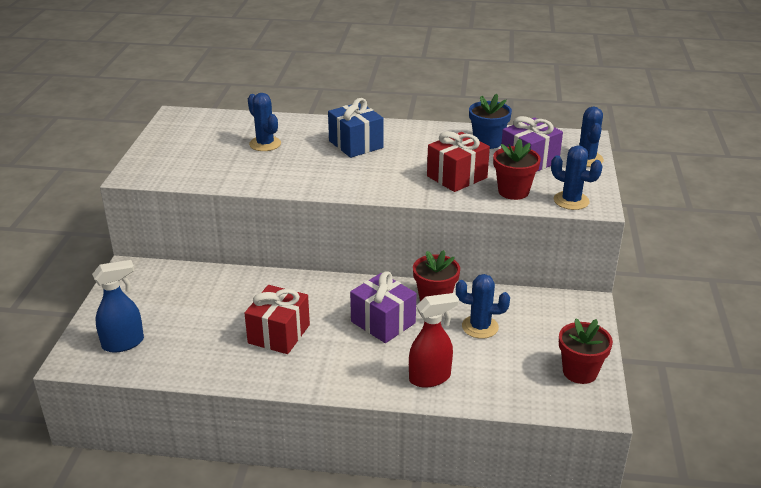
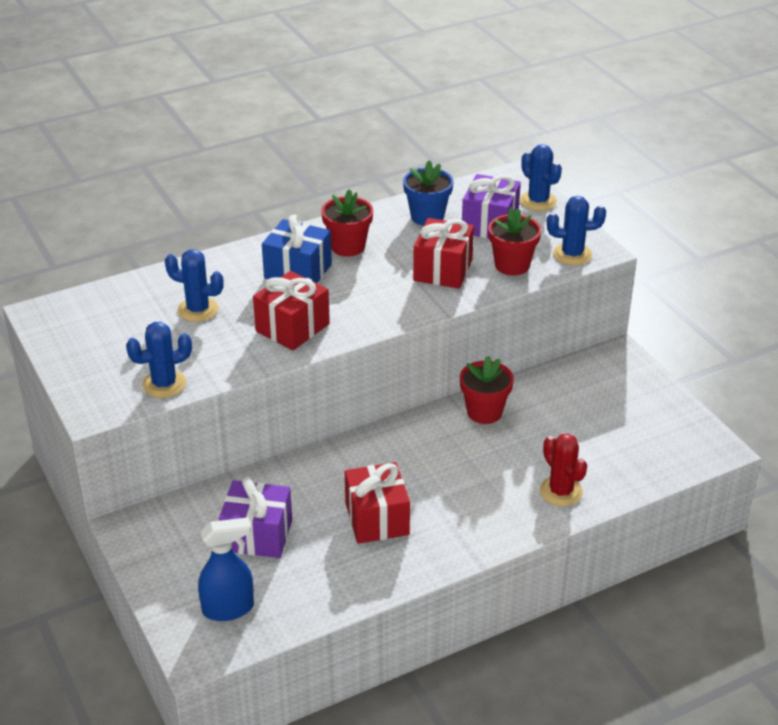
camera: 35 degrees left, 5 degrees up
(123, 343) = (229, 609): blue spray bottle -> blue spray bottle turned 45 degrees clockwise
(309, 174) = (292, 328): none -> red gift
(383, 322) = (462, 458): purple gift -> purple gift (257, 535)
(430, 378) = (561, 491): red spray bottle -> red cactus
(480, 327) = (552, 421): blue cactus -> blue cactus (164, 384)
(580, 372) = (674, 423): red flower pot -> red flower pot (348, 246)

